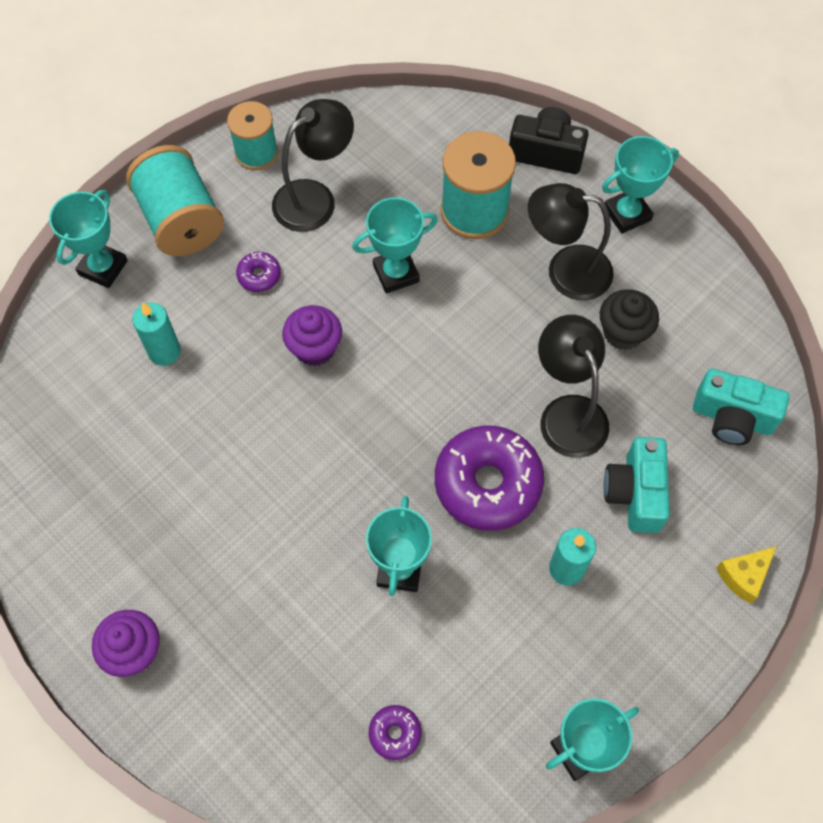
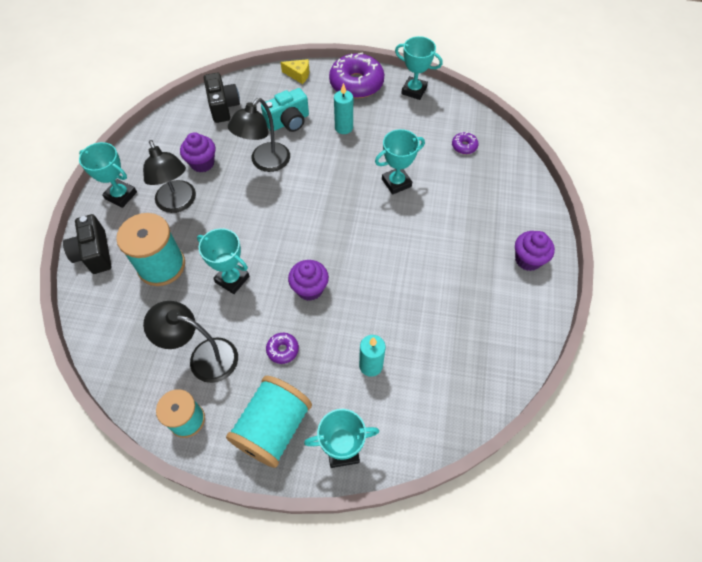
camera: 125 degrees left, 5 degrees down
(487, 483) = (327, 173): purple donut -> purple donut (356, 83)
(623, 332) = (202, 163): black cupcake -> purple cupcake
(732, 418) = (223, 106): turquoise camera -> black camera

